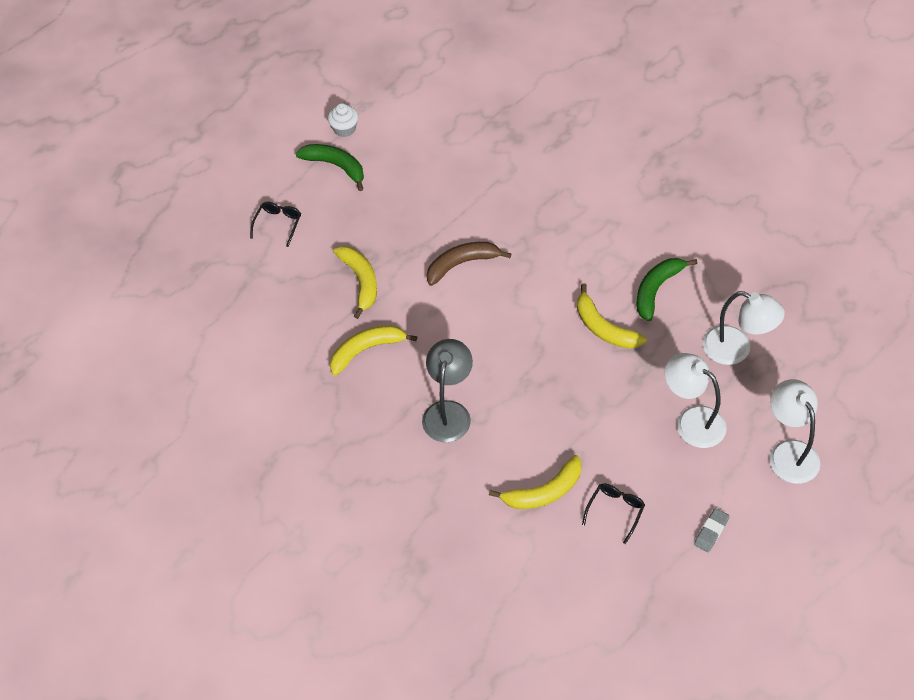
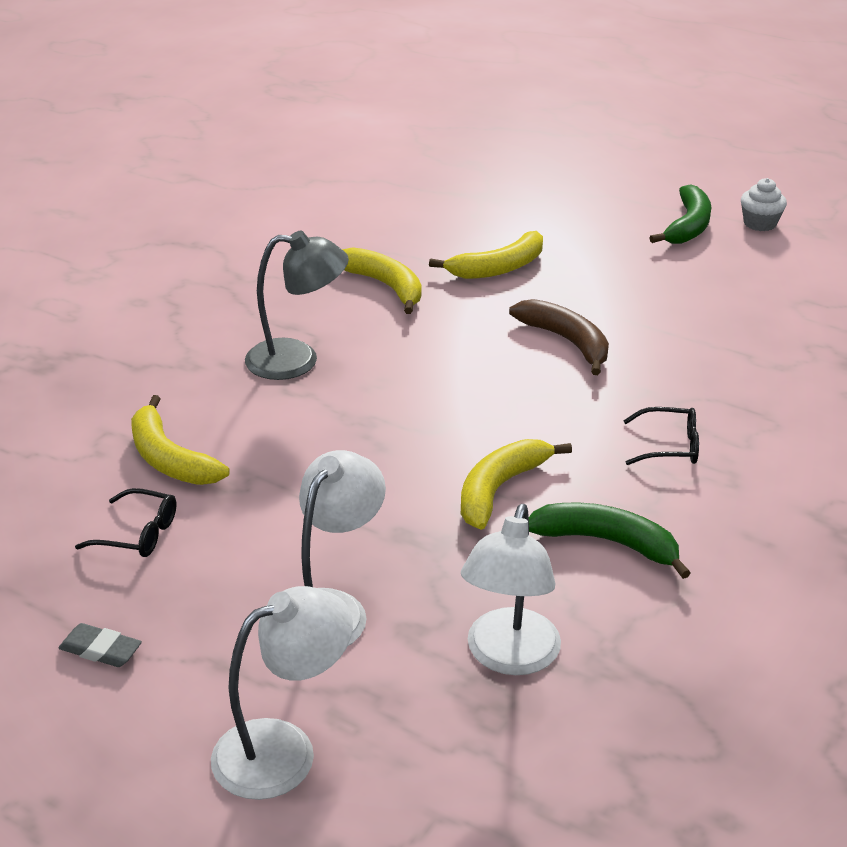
camera: 75 degrees right, 20 degrees down
(278, 224) = (566, 201): black glasses -> black glasses (670, 446)

